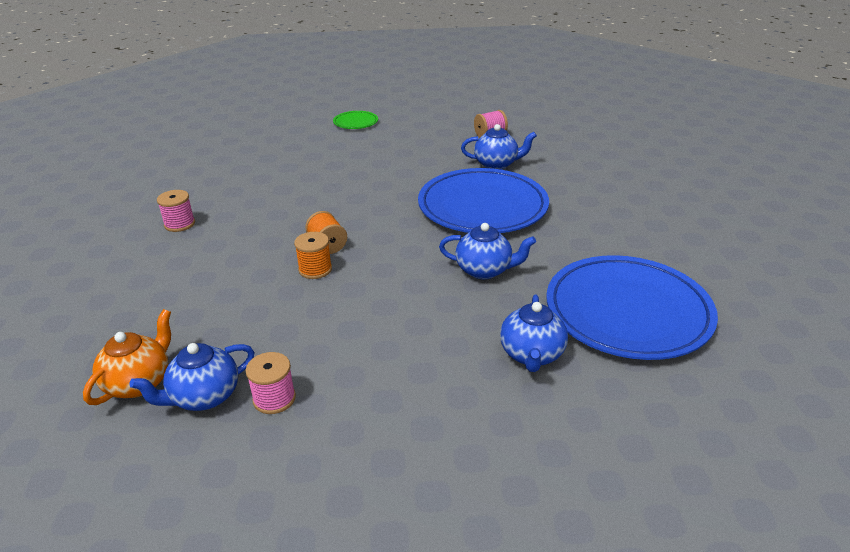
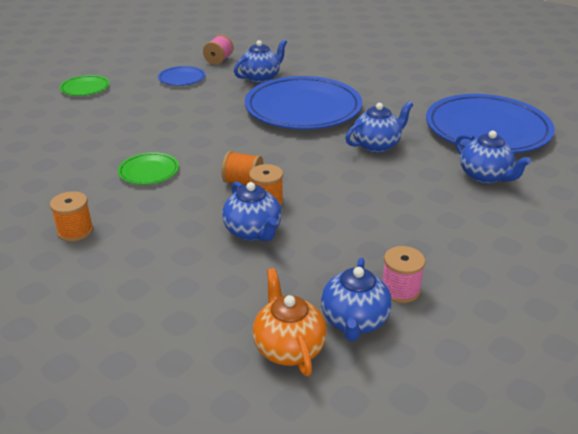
camera: 45 degrees left, 0 degrees up
(180, 224) = (75, 231): pink spool -> orange spool
(266, 287) = (253, 232): none -> blue teapot
(286, 204) = (149, 171): none -> green plate
(433, 140) = (182, 78): none -> blue plate

